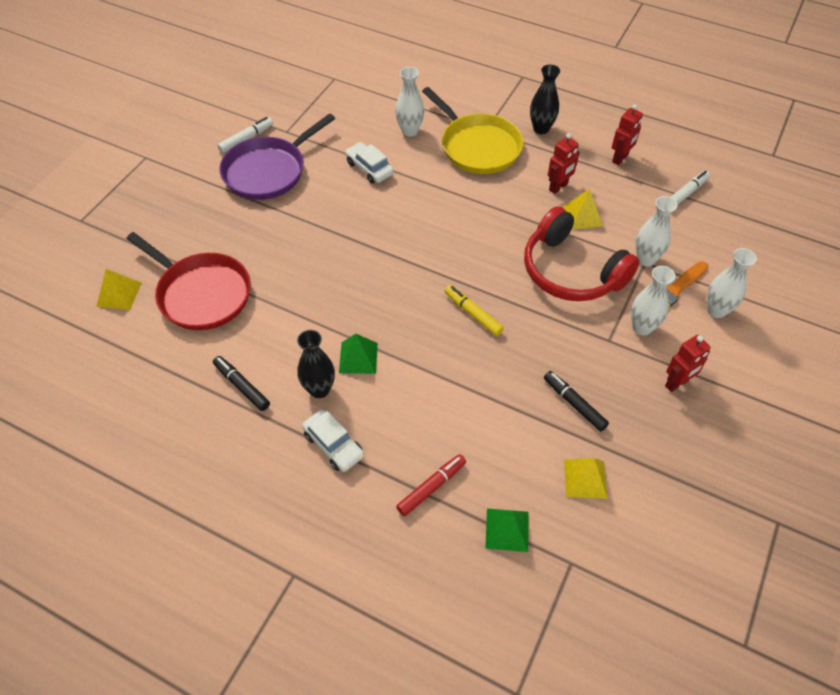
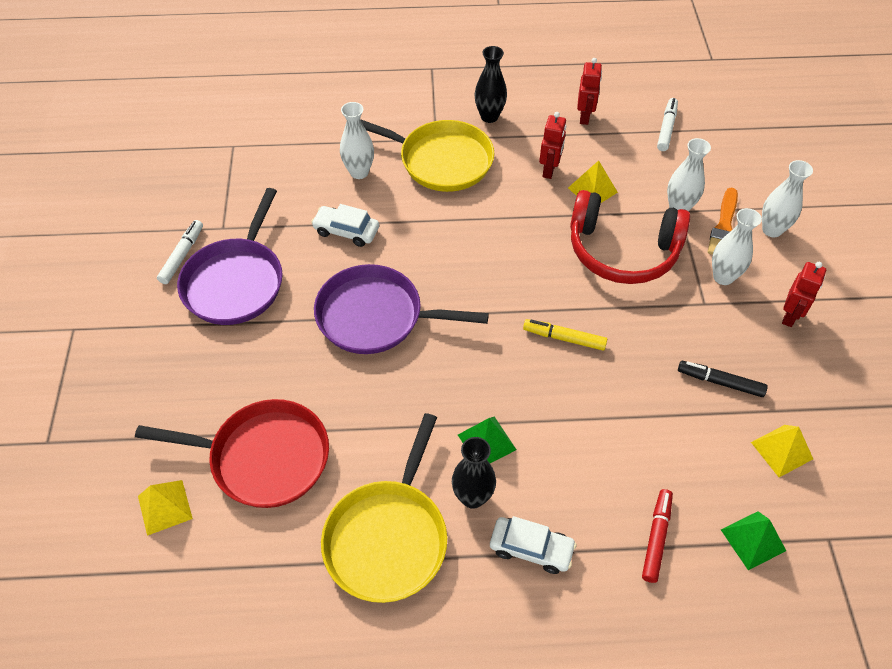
camera: 30 degrees left, 0 degrees up
(242, 386) = (388, 538): black marker -> yellow pan
(345, 235) = (375, 316): none -> purple pan

